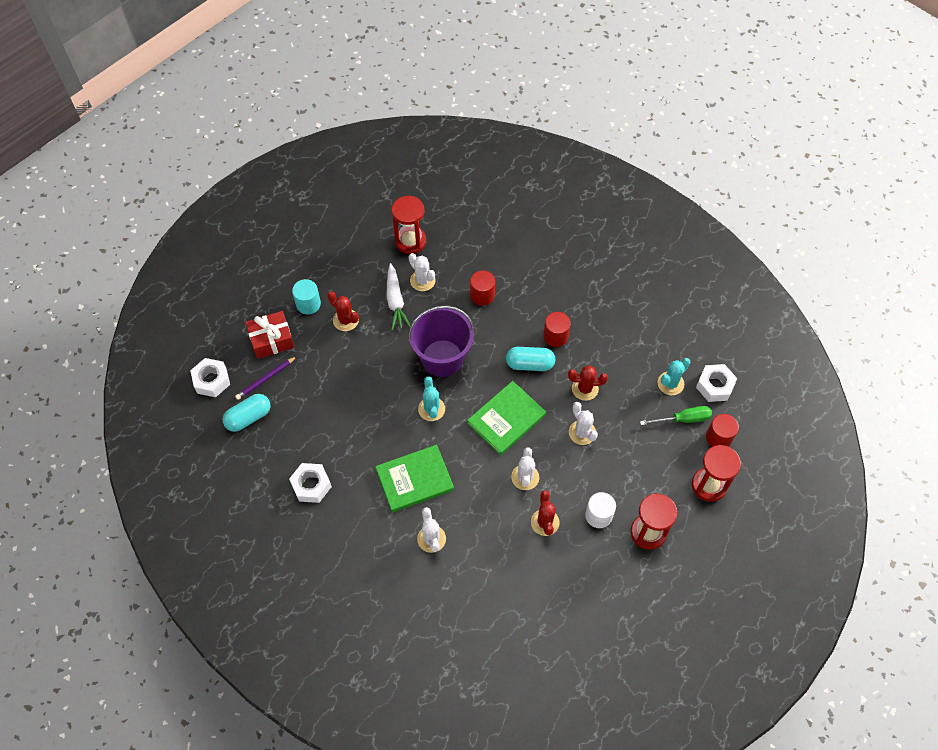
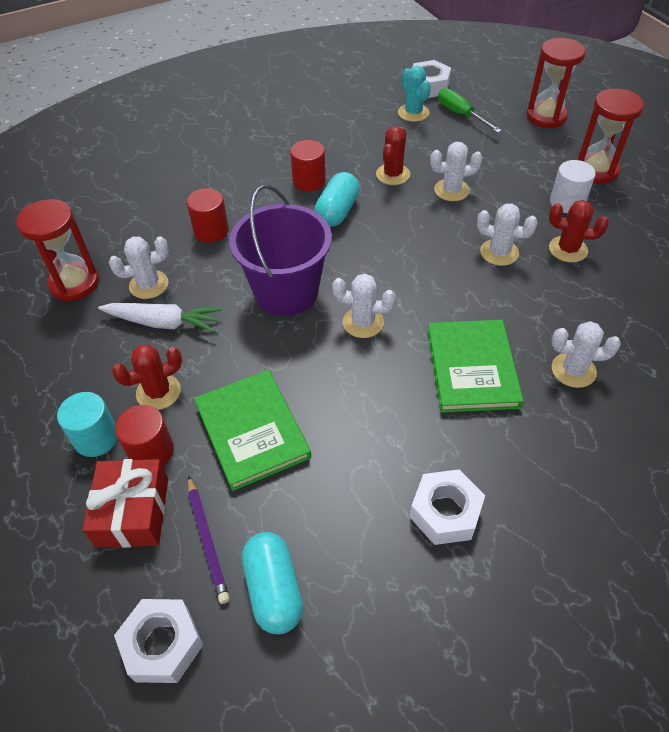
camera: 70 degrees left, 10 degrees down
(431, 409) = (363, 322): turquoise cactus -> white cactus
(506, 419) = (408, 250): green book -> green book (252, 431)
(683, 419) = (461, 114): green screwdriver -> green screwdriver turned 45 degrees counterclockwise
(718, 437) = (491, 98): red cylinder -> red cylinder (151, 451)

